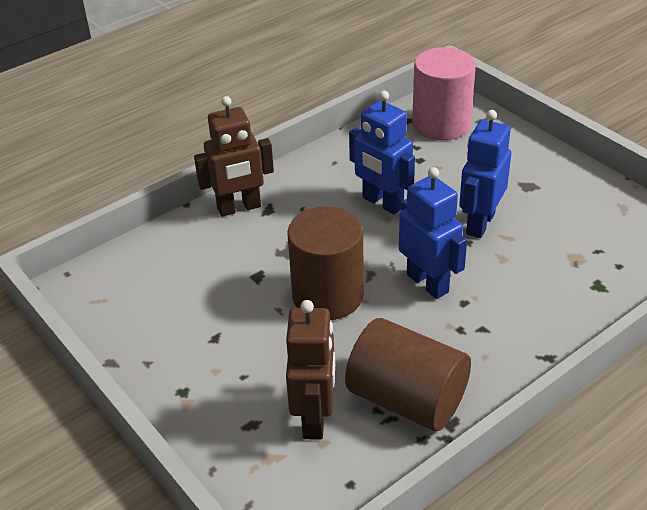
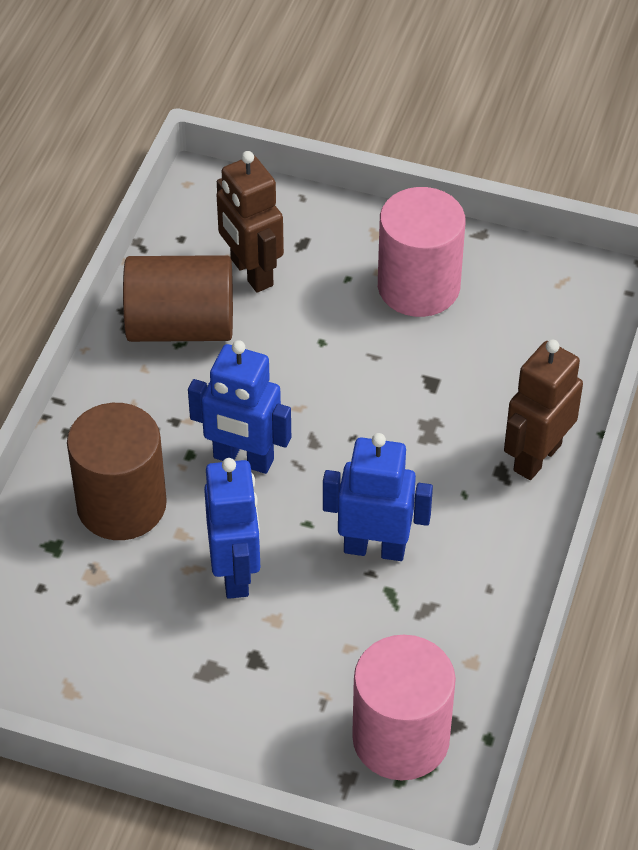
camera: 145 degrees right, 10 degrees up
(198, 343) = (418, 286): none -> pink cylinder
(327, 295) = (338, 394): brown cylinder -> brown cylinder (121, 505)

